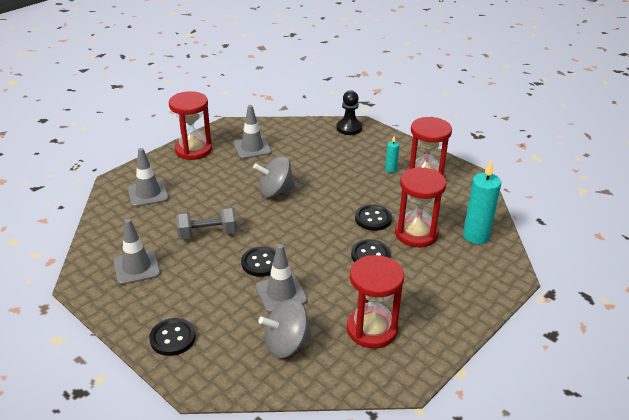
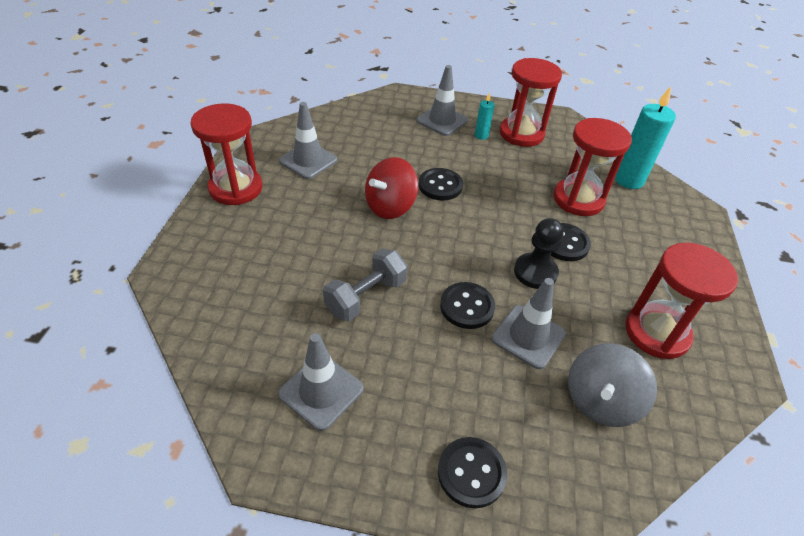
camera: 35 degrees left, 10 degrees up
(148, 193) = (231, 273): grey traffic cone -> grey traffic cone (442, 120)
(275, 191) = (390, 207): grey spinning top -> red spinning top
(349, 128) = (392, 102): black pawn -> black pawn (535, 272)
(373, 219) = (523, 199): black button -> black button (440, 186)

